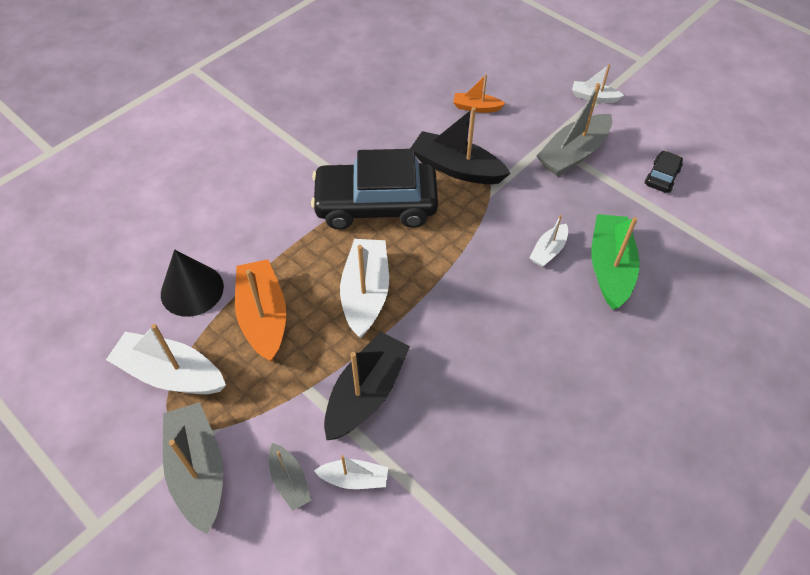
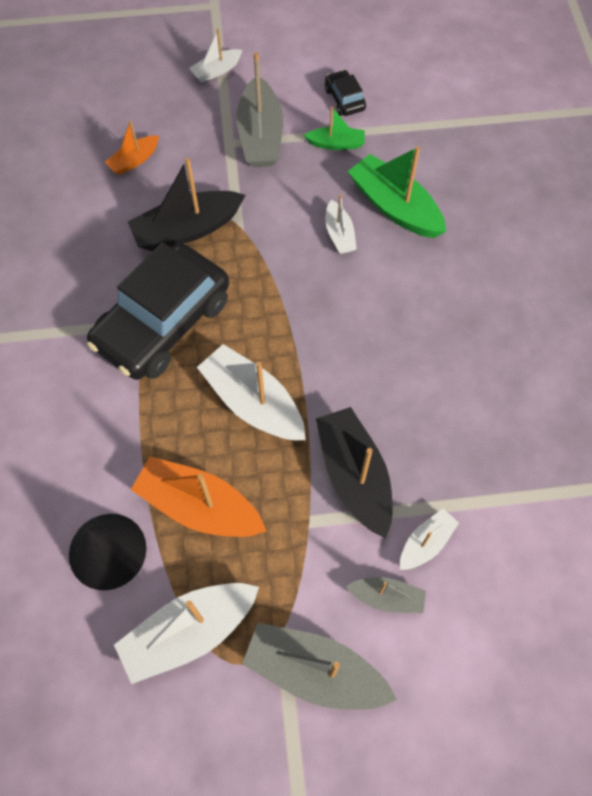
camera: 50 degrees left, 10 degrees up
(619, 198) = (336, 144): none -> green boat

